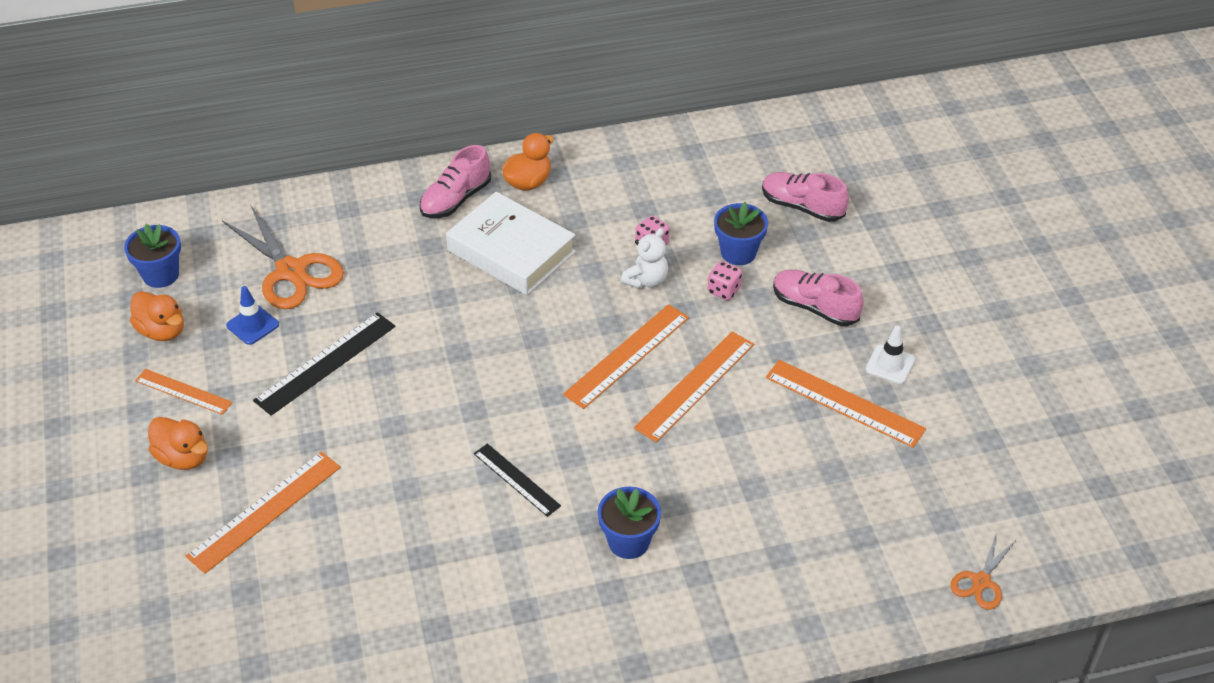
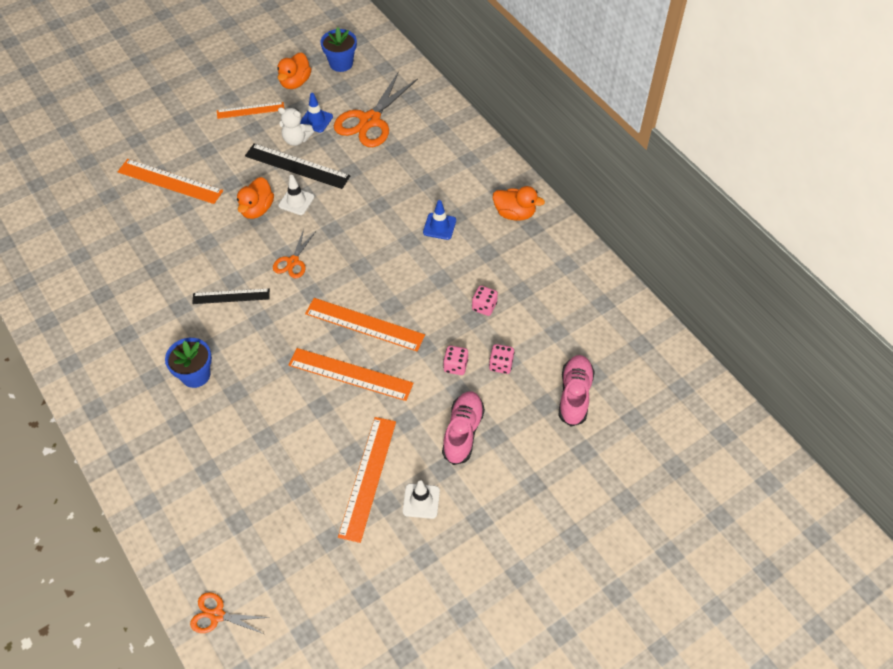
camera: 70 degrees right, 10 degrees up
(183, 391) = (250, 110): orange ruler -> orange ruler turned 75 degrees clockwise
(183, 457) = (200, 130): orange duck -> orange duck (257, 209)
(389, 377) = (296, 201): none -> white traffic cone
(456, 199) = (476, 179): pink shoe -> none
(491, 403) = (293, 261): none -> orange scissors
(511, 251) = (439, 226): white book -> blue traffic cone
(516, 479) = (231, 296): black ruler -> black ruler turned 60 degrees clockwise
(646, 280) = (445, 314): white teddy bear -> white teddy bear (296, 139)
(738, 252) = (501, 364): blue flower pot -> pink dice

